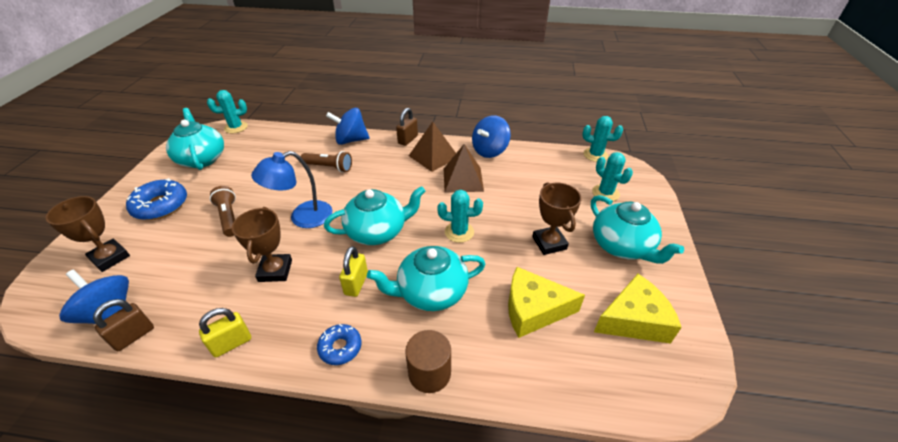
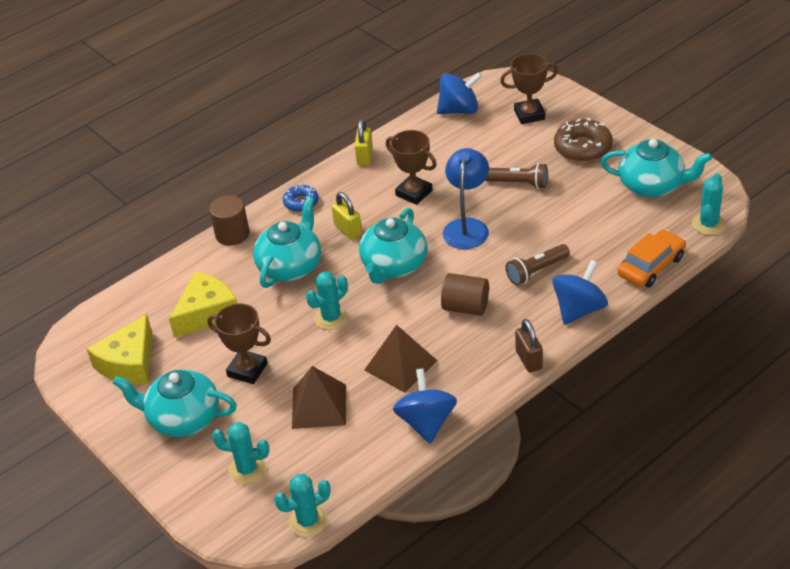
camera: 135 degrees right, 0 degrees up
(134, 336) = (423, 118): brown padlock -> none
(161, 205) = (583, 148): blue donut -> brown donut
(291, 132) = (651, 266): none -> orange car
(388, 179) = (465, 307): none -> brown cylinder
(433, 156) = (469, 365): brown pyramid -> brown pyramid (319, 406)

